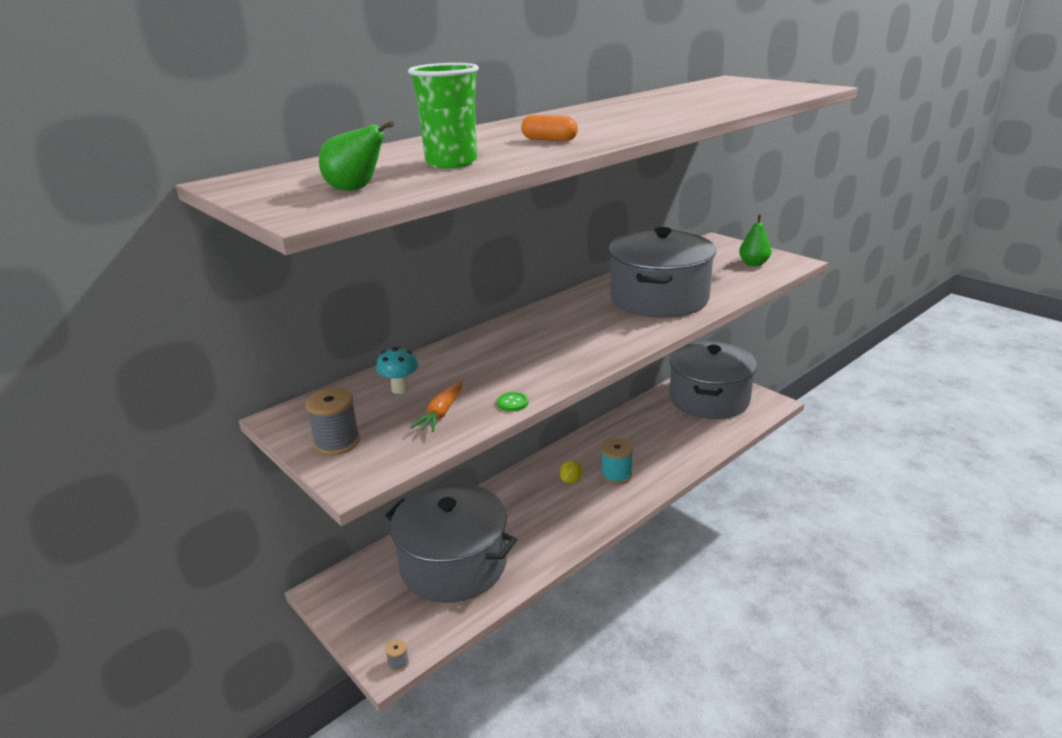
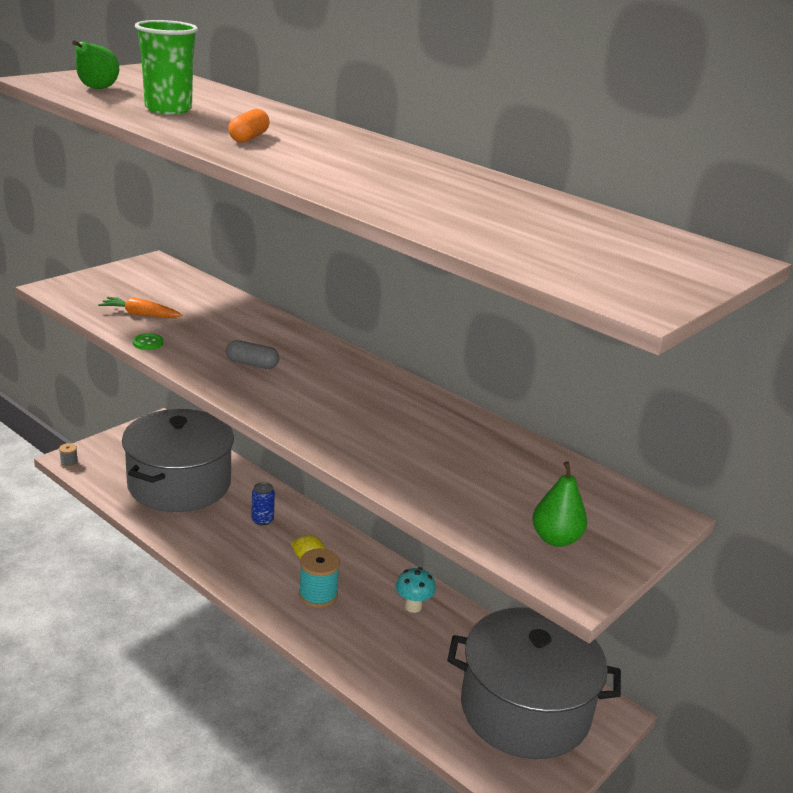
camera: 80 degrees right, 0 degrees up
(337, 442) = (109, 281): grey spool -> none
(400, 389) = (189, 299): turquoise mushroom -> turquoise mushroom (413, 606)
(517, 506) = (262, 520): none -> blue can
(552, 351) = (252, 364): none -> grey capsule
(659, 299) = (399, 438): grey pot -> none

